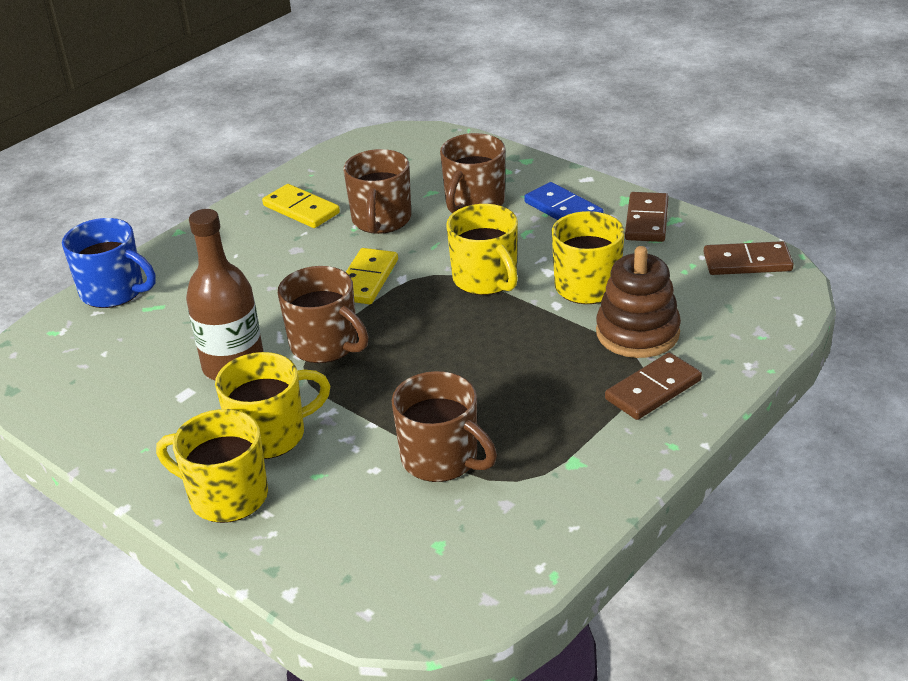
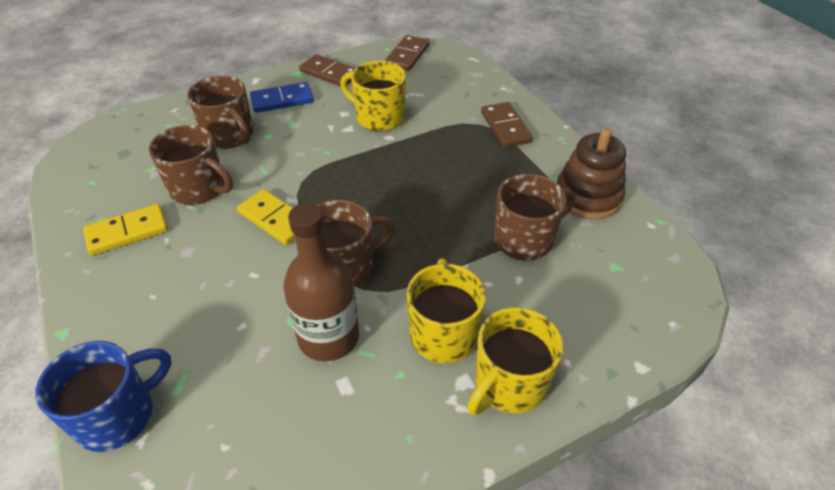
camera: 70 degrees left, 10 degrees up
(485, 279) = (332, 158): yellow mug -> none
(637, 333) = (445, 115): brown stacking toy -> brown stacking toy (587, 196)

